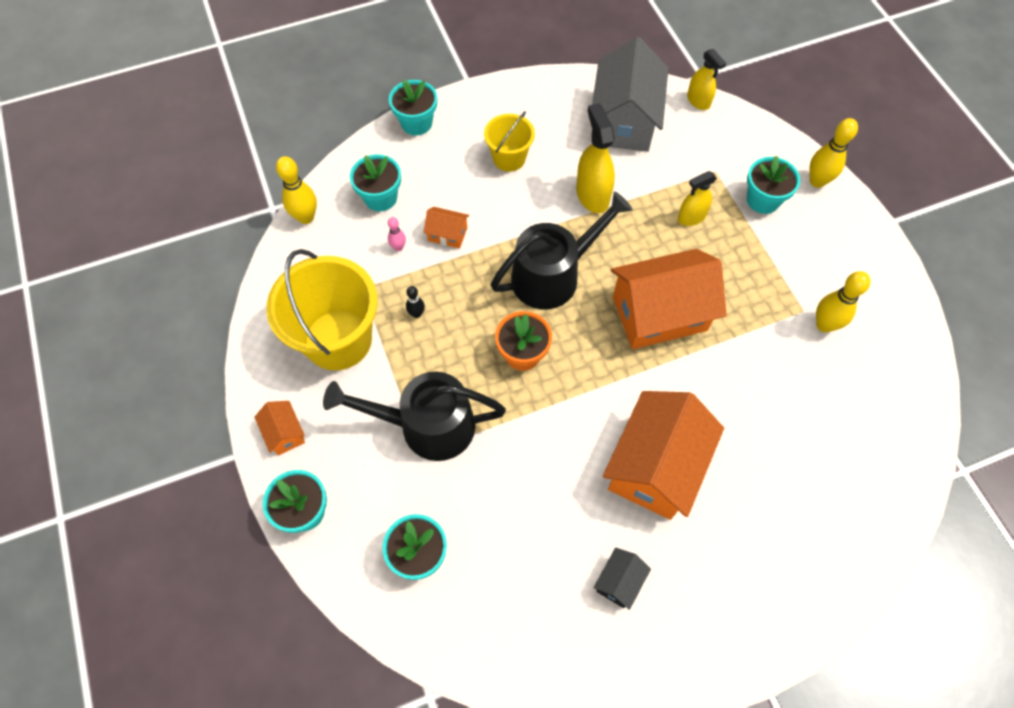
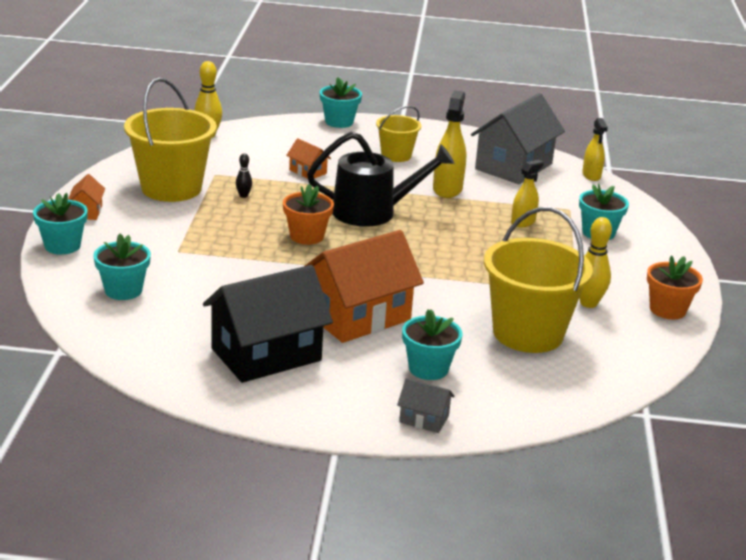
camera: 25 degrees right, 35 degrees down
(380, 198) = (274, 143): turquoise flower pot -> turquoise flower pot (428, 369)
(398, 247) = (263, 166): pink bowling pin -> none
(427, 426) = (195, 242): black watering can -> none
(619, 581) = (266, 354): black house -> black house, size x2.27
(659, 314) = (443, 254): orange house -> none
(691, 217) = (523, 222): yellow spray bottle -> yellow spray bottle turned 135 degrees clockwise
(807, 405) = (528, 333): none -> yellow bucket
(811, 598) = (424, 419): none -> grey house
(817, 181) = (661, 239): yellow bowling pin -> none
(889, 297) = (667, 310): none -> orange flower pot

